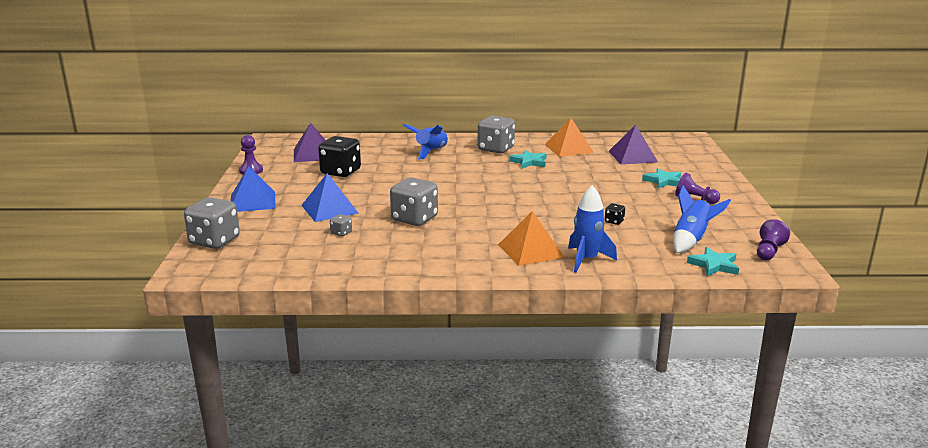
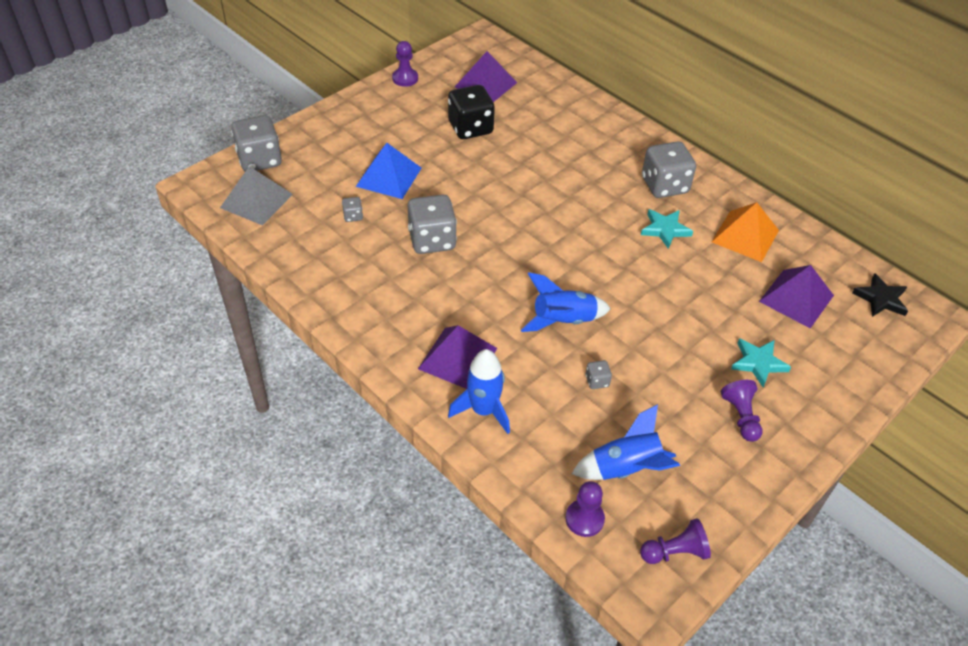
camera: 45 degrees right, 25 degrees up
(252, 201) = (349, 125): blue pyramid -> none
(253, 257) = (256, 200): none -> grey pyramid
(431, 152) = (594, 149): blue rocket -> blue rocket (563, 321)
(530, 250) = (457, 358): orange pyramid -> purple pyramid
(614, 221) = (597, 381): black dice -> grey dice
(663, 142) = (881, 299): none -> black star
(714, 265) = (584, 519): turquoise star -> purple pawn

